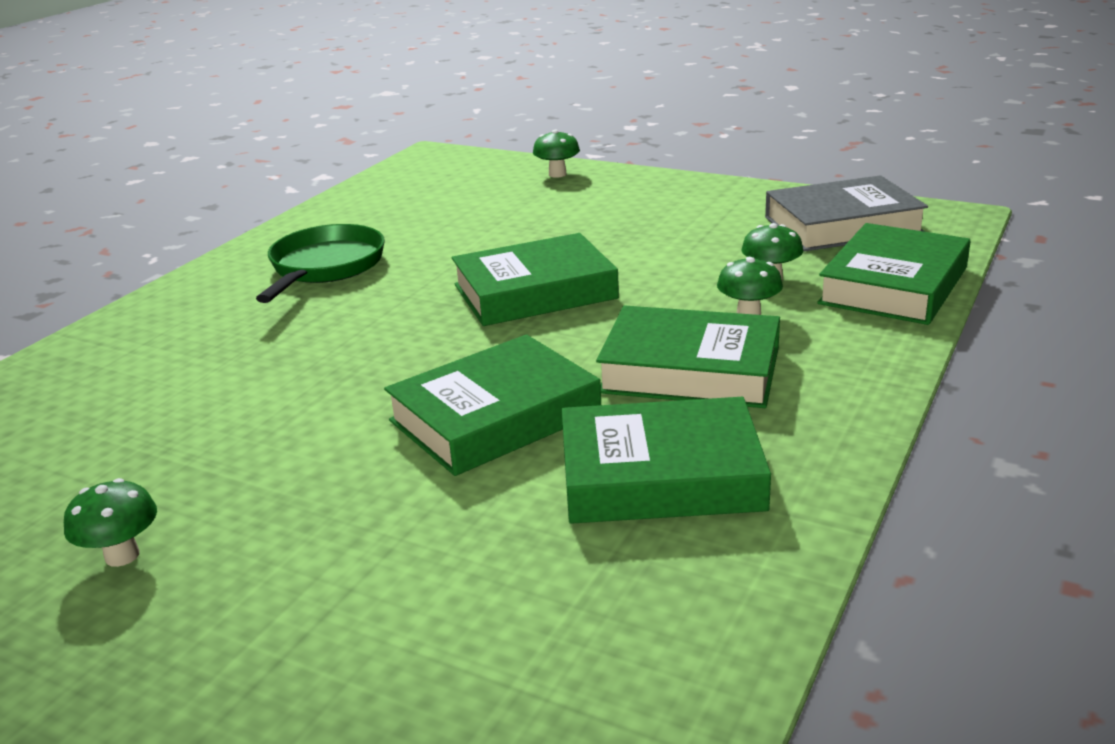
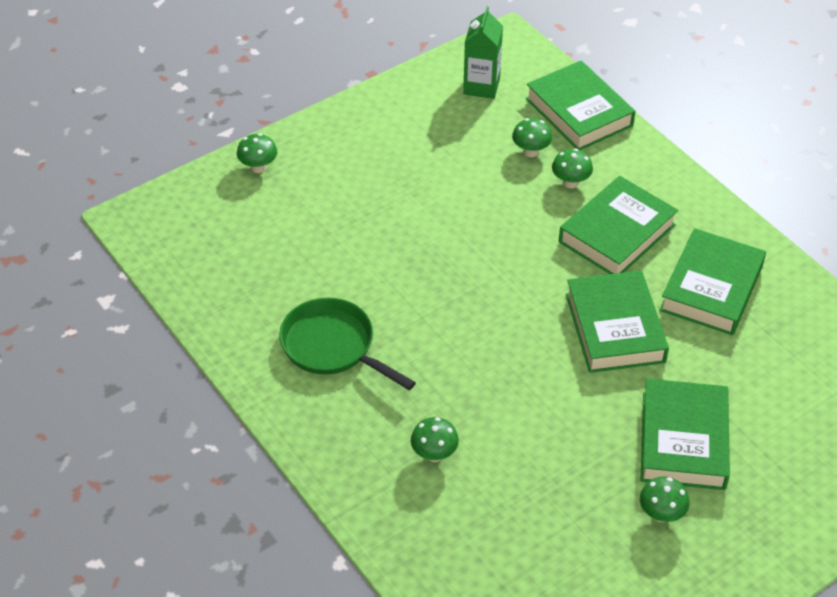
camera: 65 degrees left, 20 degrees up
(182, 360) = (434, 454): none -> green mushroom
(535, 291) = (465, 256): green book -> green book (683, 440)
(842, 225) = (481, 86): grey book -> green carton

